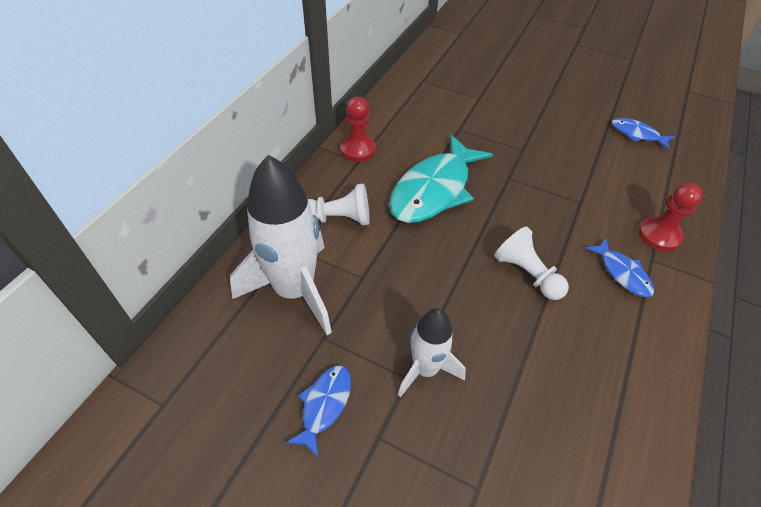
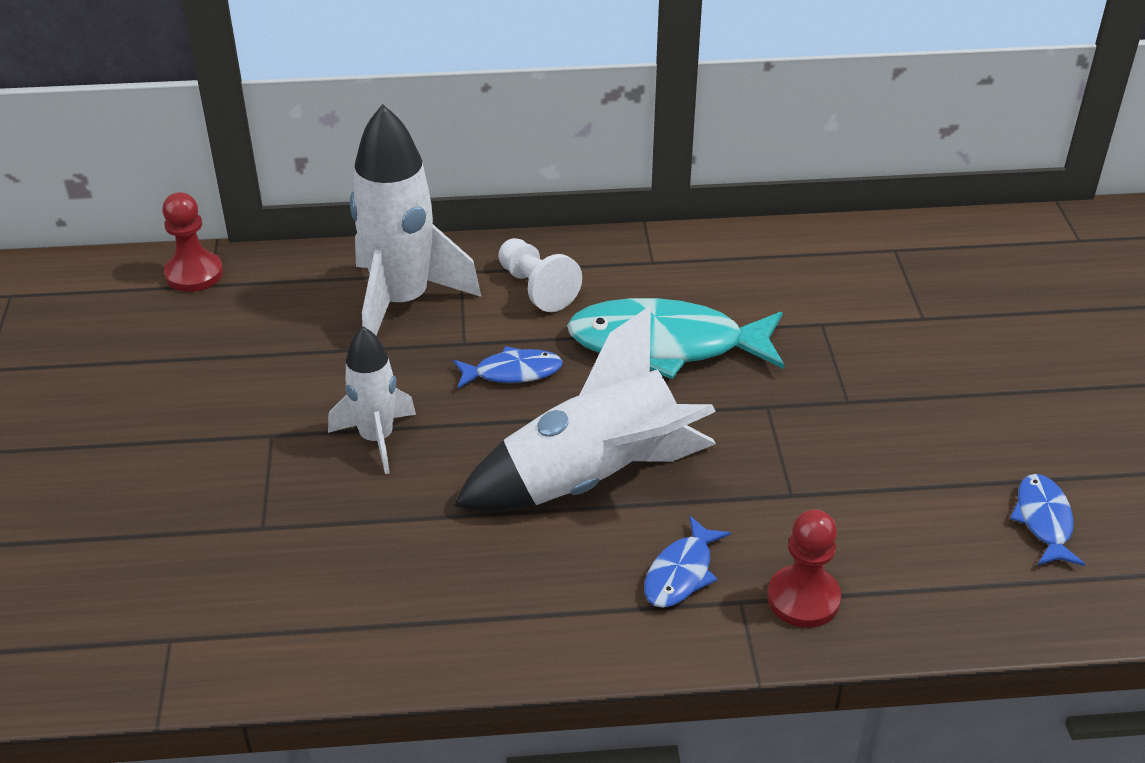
camera: 60 degrees right, 10 degrees down
(324, 405) = (280, 383): blue fish -> blue fish (513, 372)
(358, 149) = (673, 252): red pawn -> red pawn (194, 274)
(527, 274) = (593, 478): white pawn -> white rocket

